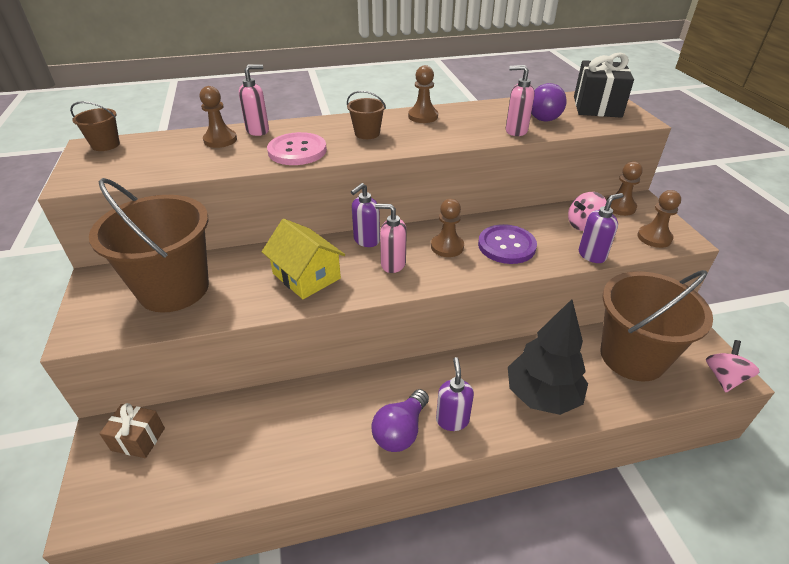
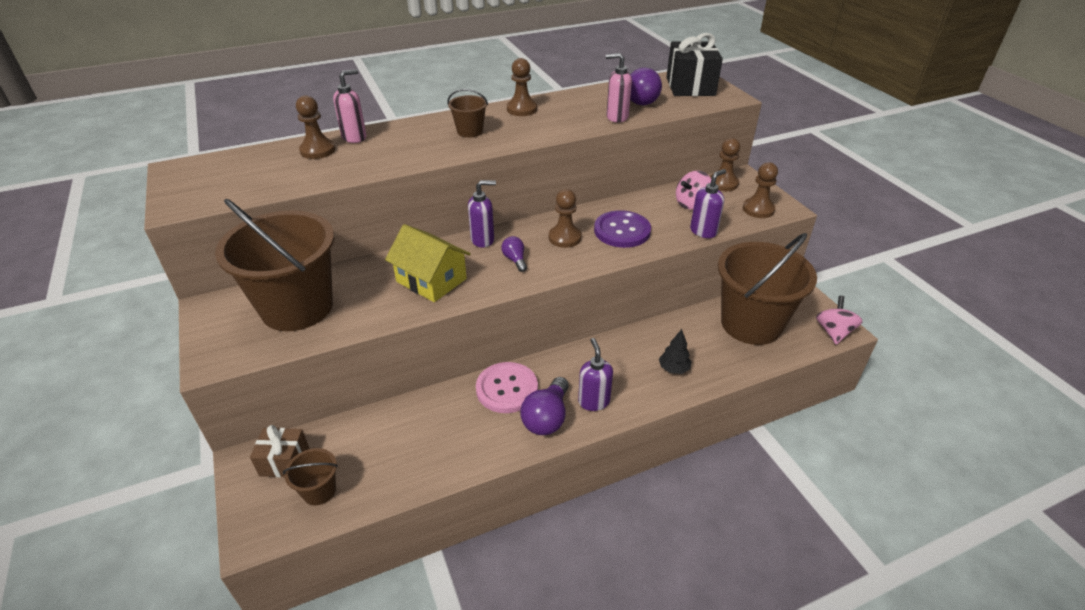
camera: 10 degrees left, 0 degrees up
(105, 145) = (193, 166): brown bucket -> brown bucket (319, 491)
(297, 151) = (403, 155): pink button -> pink button (507, 389)
(366, 240) = (483, 240): purple soap dispenser -> purple soap dispenser turned 135 degrees counterclockwise
(393, 264) = (515, 260): pink soap dispenser -> purple light bulb
(542, 395) = (673, 369): black tree -> black tree, size x0.44

